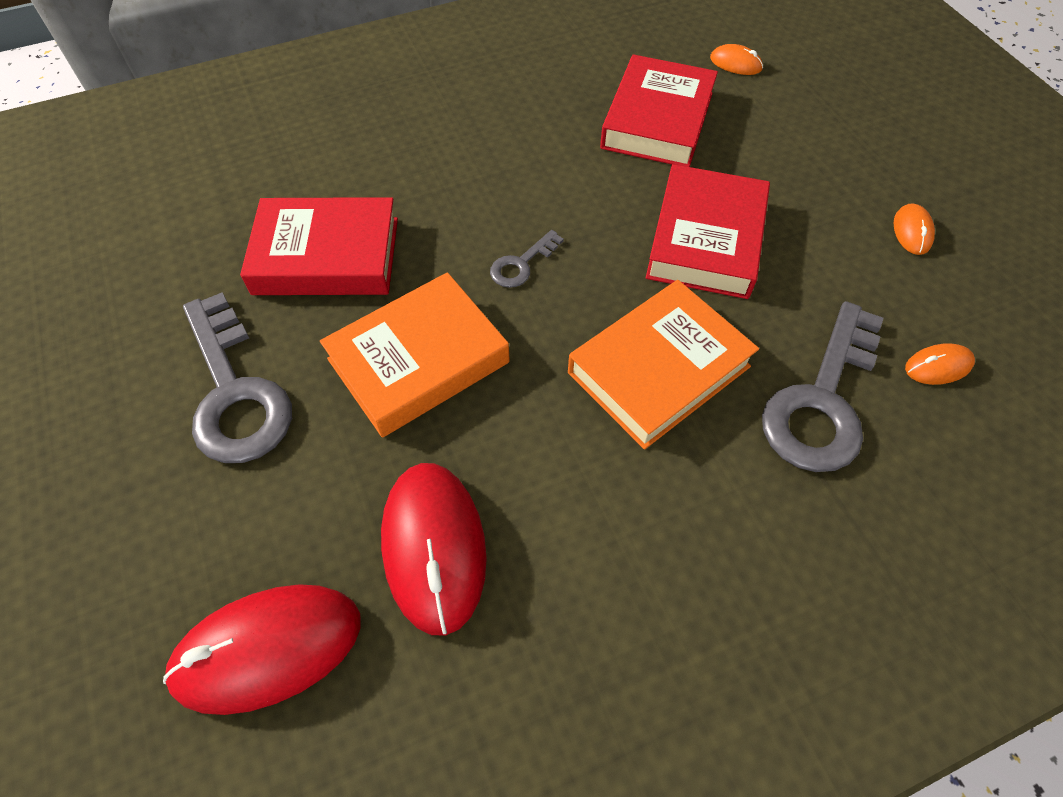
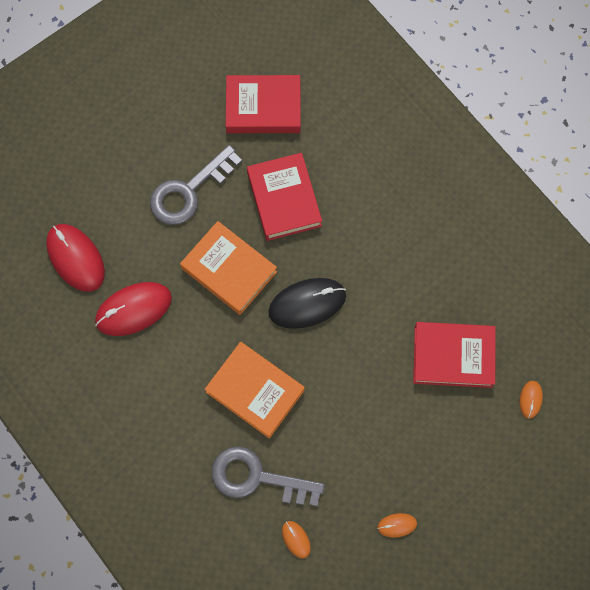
camera: 75 degrees right, 15 degrees up
(522, 264) = (307, 303): grey key -> black mouse
(706, 239) = (355, 402): red book -> red book (263, 108)

